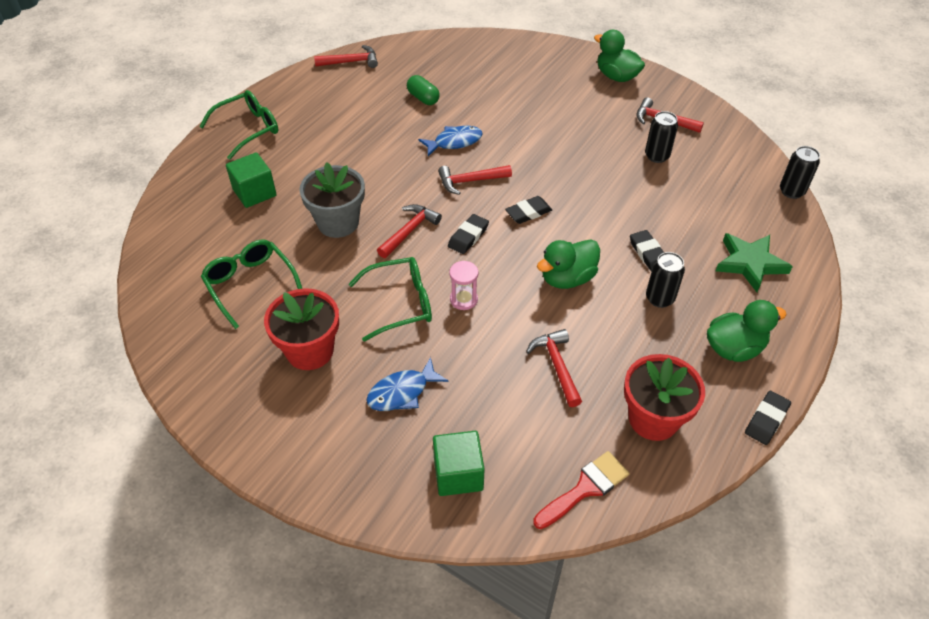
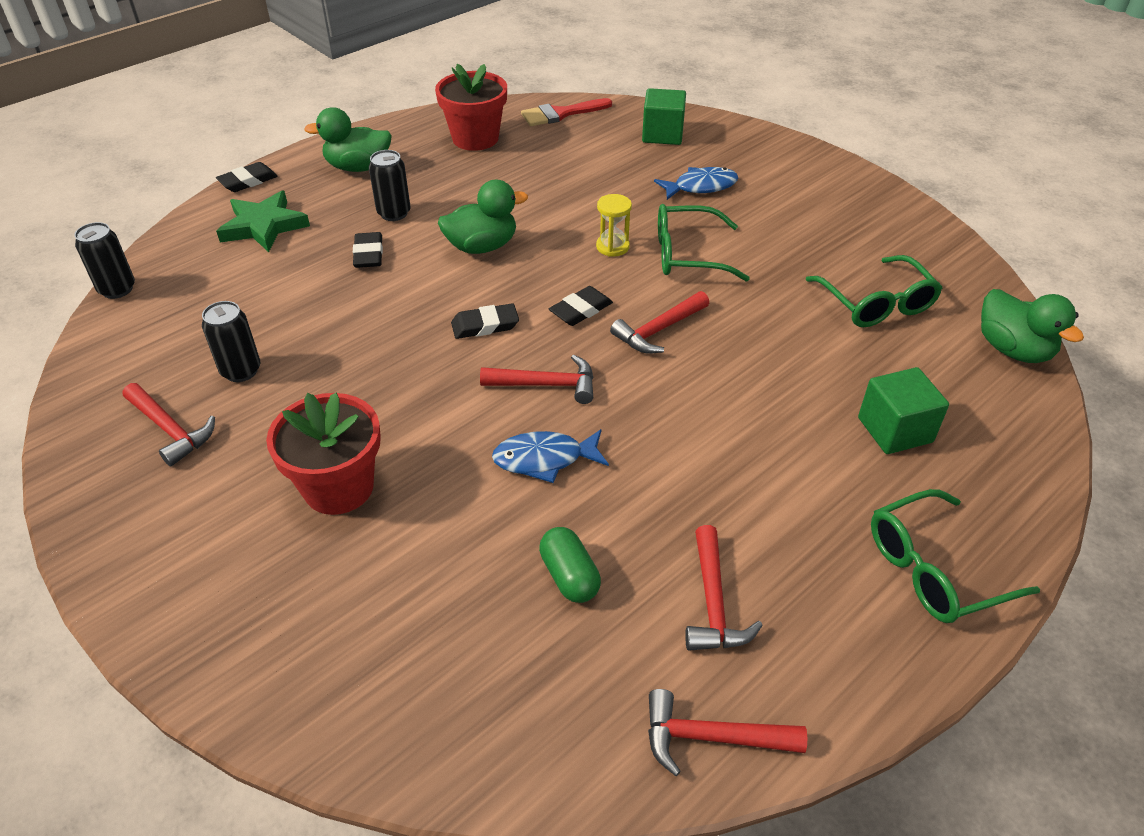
camera: 165 degrees left, 5 degrees down
(310, 351) = (796, 230): red flower pot -> red flower pot (338, 487)
(338, 223) = (759, 359): grey flower pot -> none
(463, 299) = (612, 247): pink hourglass -> yellow hourglass
(557, 365) = (539, 181): red hammer -> red hammer (713, 603)
(616, 76) = (156, 548): green duck -> green duck (1013, 350)
(766, 420) = (379, 124): black eraser -> black eraser (248, 181)

